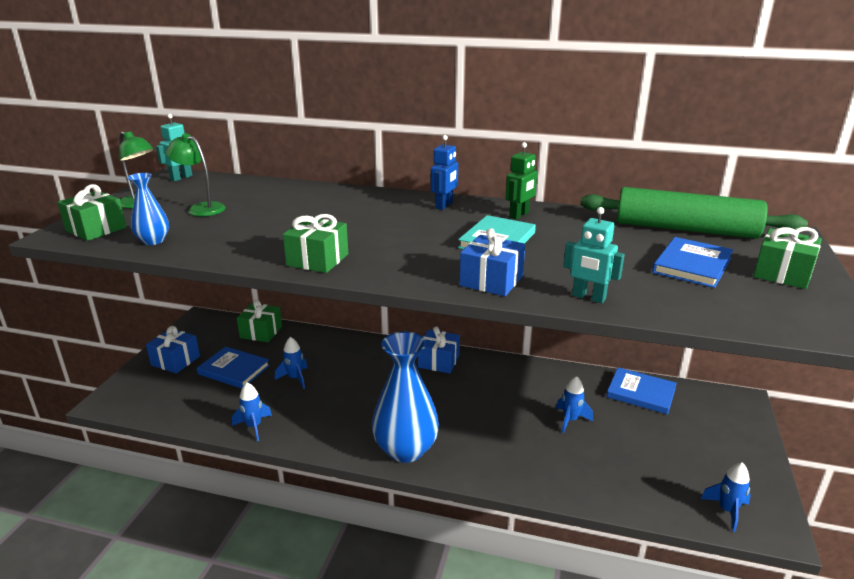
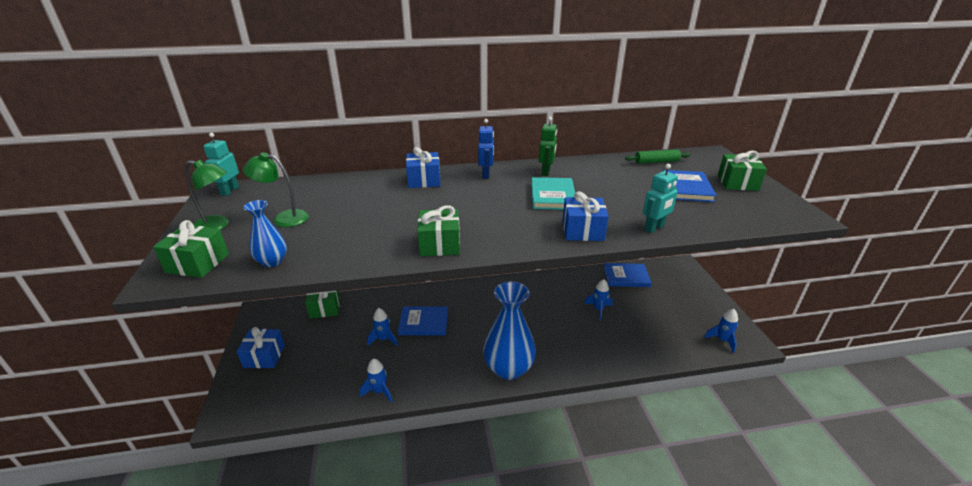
camera: 25 degrees left, 5 degrees up
(234, 370) = (325, 348): blue book -> blue book (423, 323)
(438, 361) = (483, 292): blue gift -> blue gift (424, 180)
(588, 297) = (654, 228): turquoise robot -> turquoise robot turned 45 degrees counterclockwise
(685, 229) = (656, 162): green rolling pin -> green rolling pin, size x0.46

